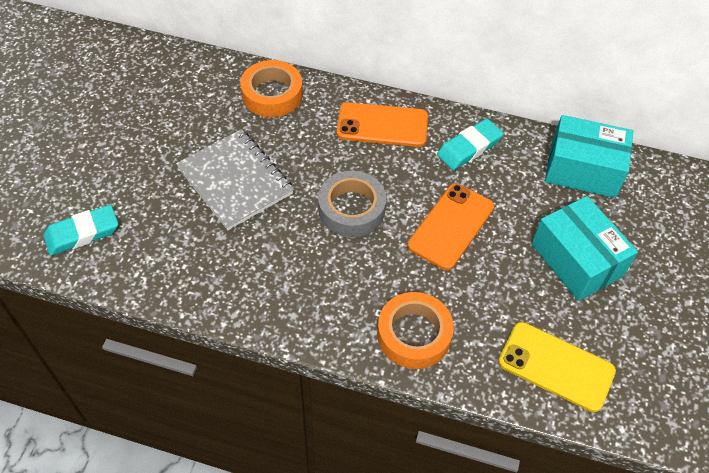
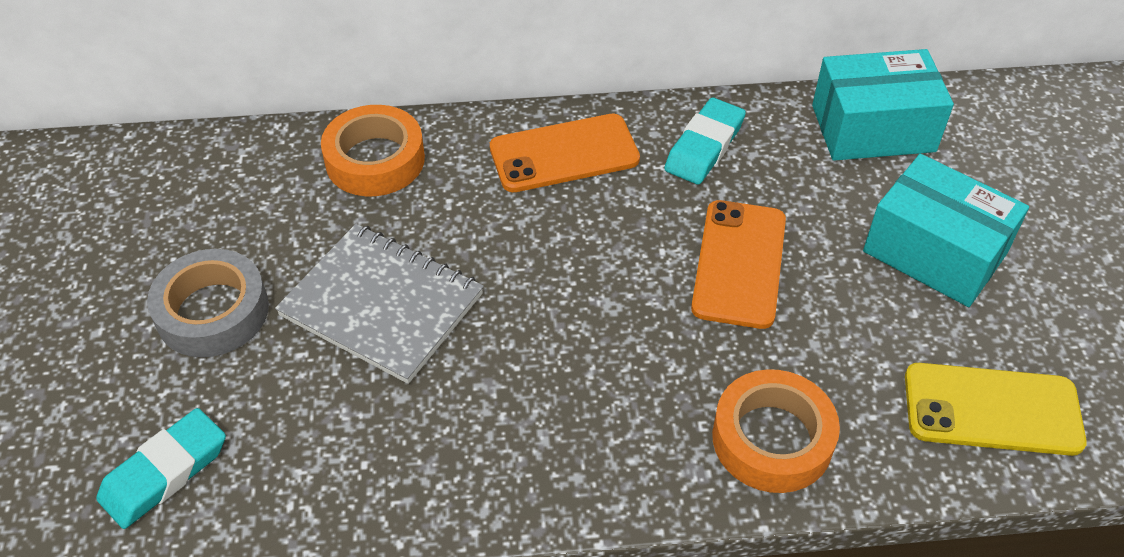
camera: 20 degrees left, 5 degrees down
(351, 209) = (582, 287): grey tape -> grey tape (213, 312)

